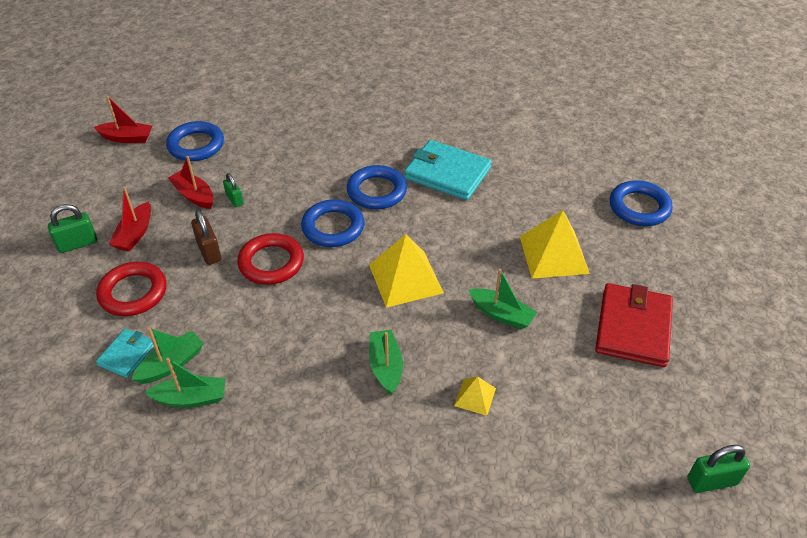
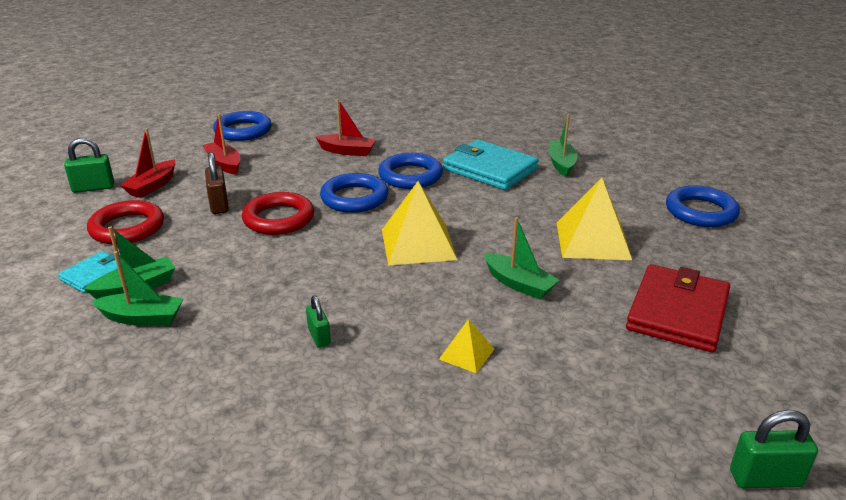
camera: 10 degrees right, 15 degrees down
(127, 138) = (180, 121): red boat -> red boat (347, 151)
(234, 200) = (262, 170): green padlock -> green padlock (319, 337)
(386, 366) = (370, 315): green boat -> green boat (561, 164)

